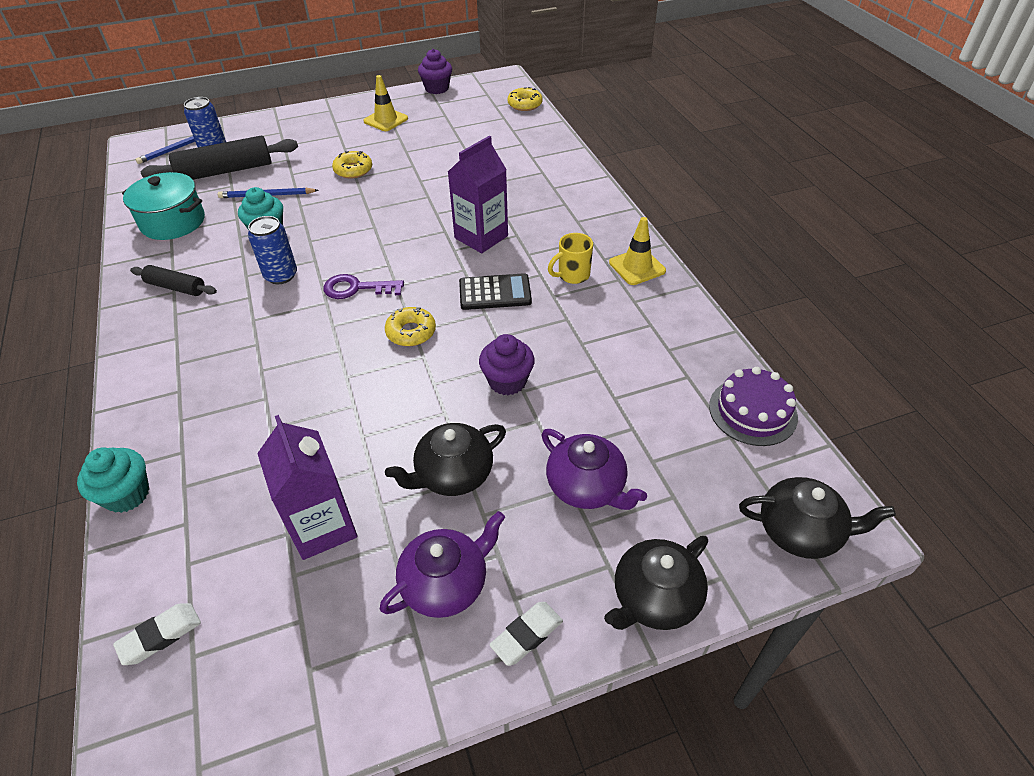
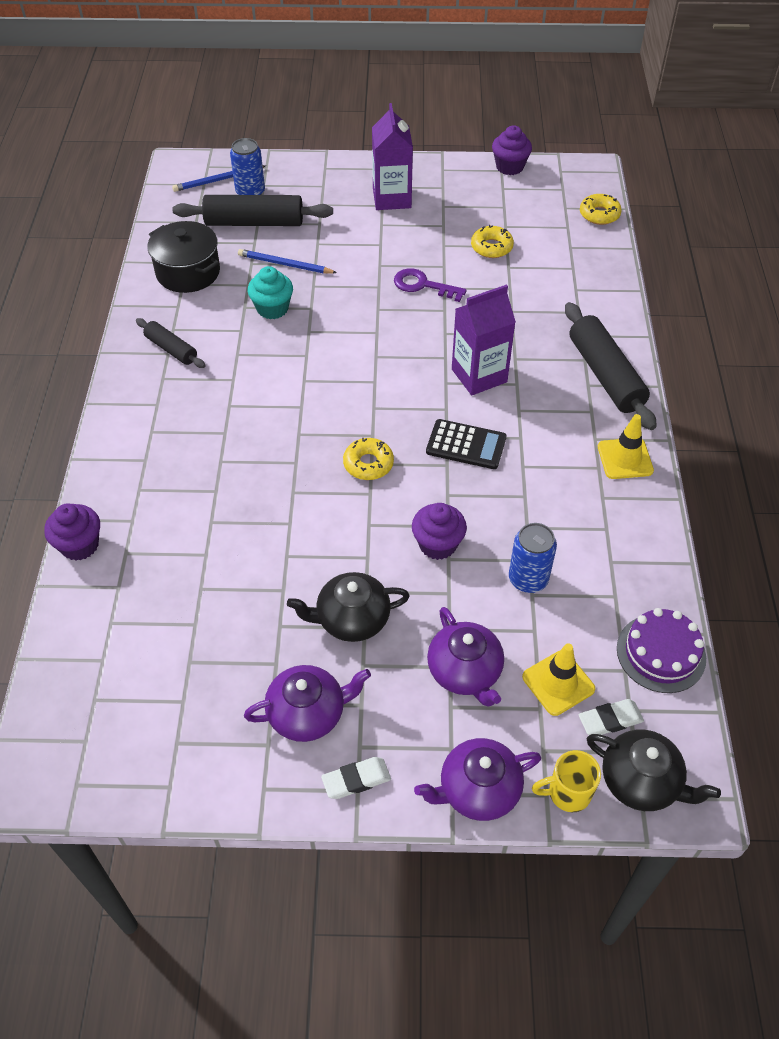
camera: 20 degrees right, 5 degrees up
(127, 494) = (80, 545): turquoise cupcake -> purple cupcake
(160, 636) = (75, 674): white eraser -> white eraser (610, 720)
(173, 222) = (188, 272): turquoise pot -> black pot
(281, 275) = (269, 364): blue can -> blue can (528, 579)
(322, 526) = (225, 628): purple carton -> purple carton (392, 198)
(353, 170) = (380, 255): yellow donut -> yellow donut (491, 247)
(357, 288) = (335, 400): purple key -> purple key (423, 285)
(386, 120) = (437, 197): yellow traffic cone -> yellow traffic cone (558, 683)
(572, 275) = (553, 448): yellow mug -> yellow mug (567, 793)
(588, 210) = (605, 375): none -> black rolling pin
(654, 598) = (478, 790): black teapot -> purple teapot

